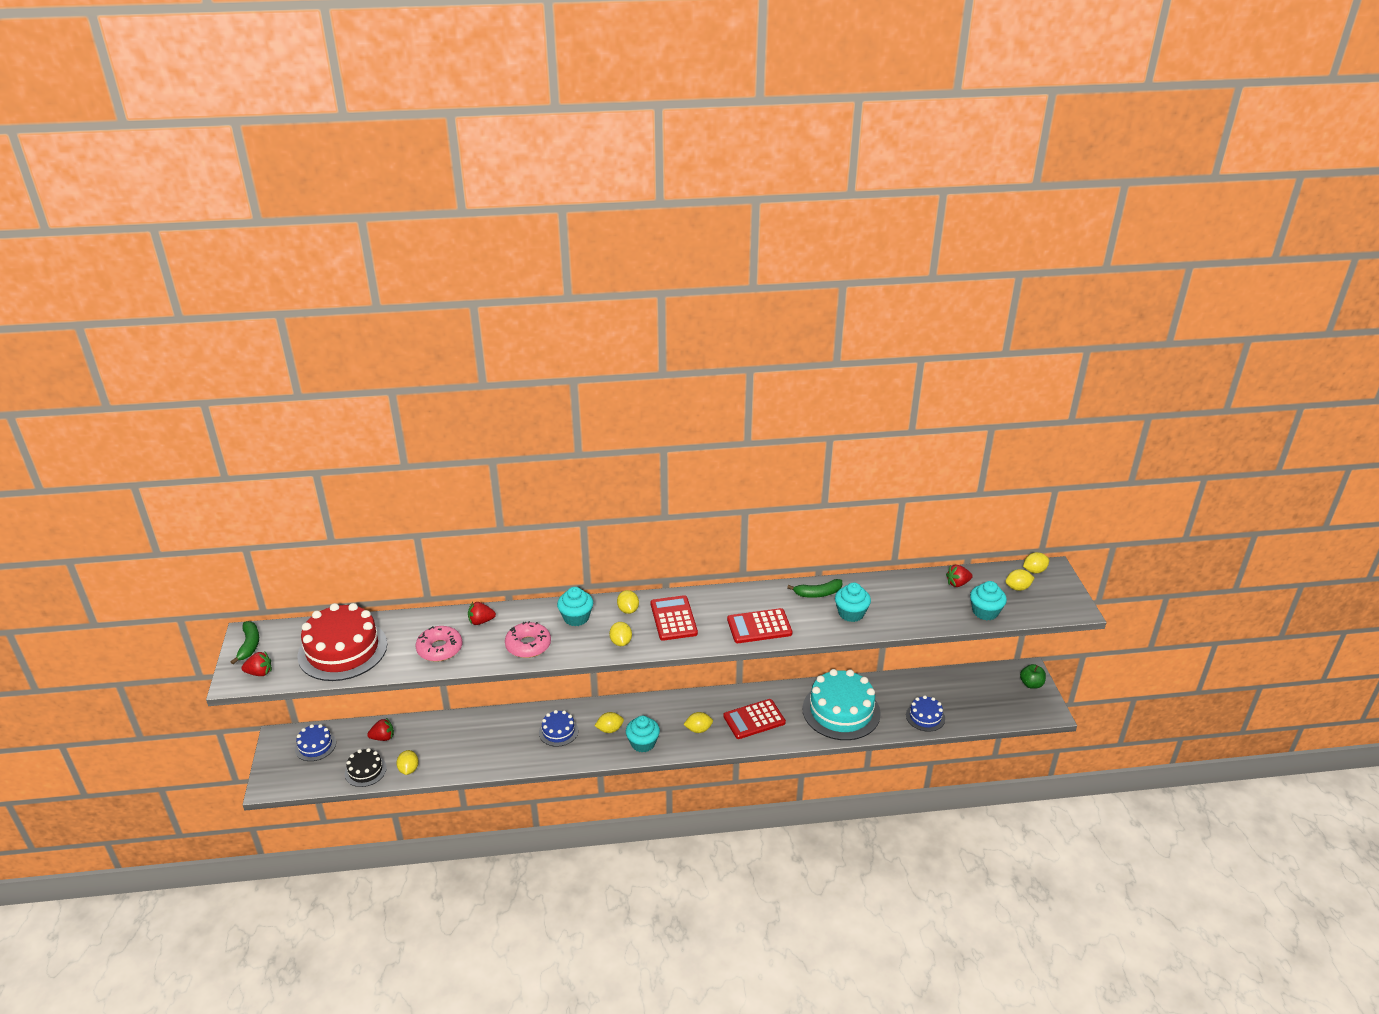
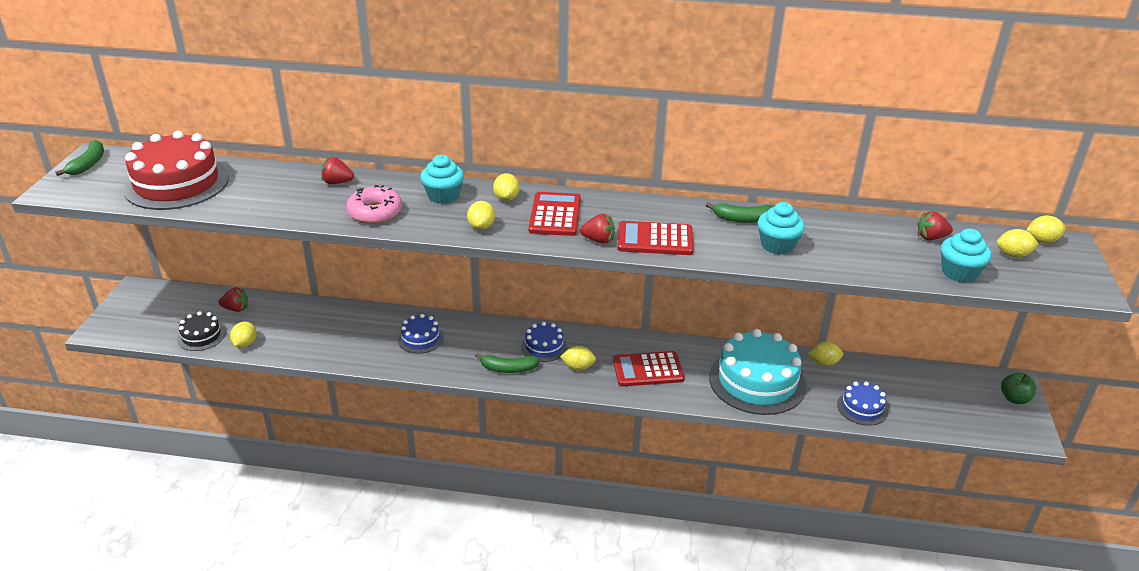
camera: 15 degrees right, 0 degrees up
(259, 673) = (80, 189): red strawberry -> red strawberry (598, 240)
(315, 746) = (166, 303): blue cake -> blue cake (544, 346)
(440, 649) = (277, 199): pink donut -> none
(610, 729) = (477, 348): yellow lemon -> yellow lemon (823, 363)
(643, 743) = (508, 368): turquoise cupcake -> green banana

